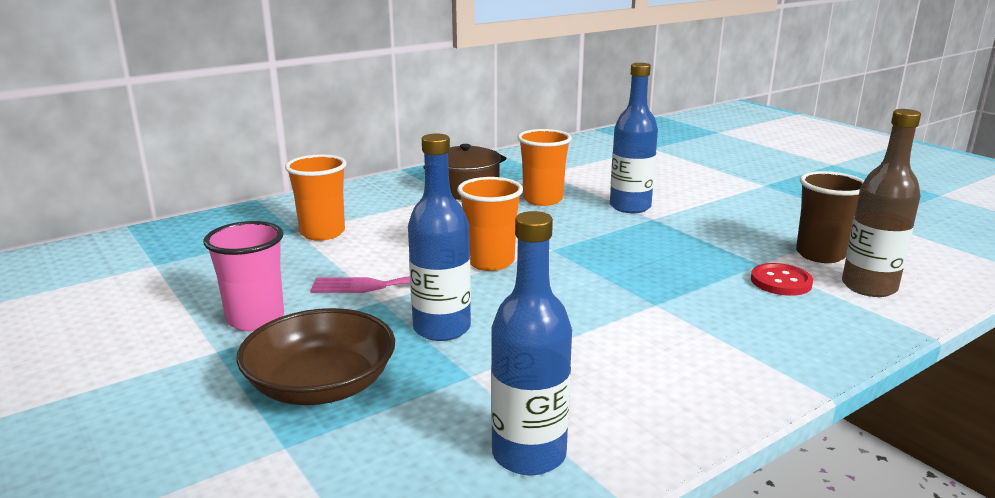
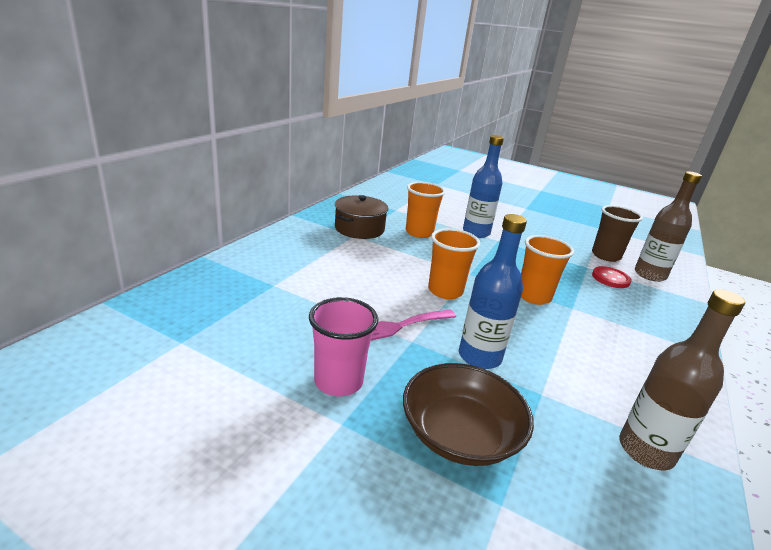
camera: 30 degrees left, 5 degrees up
(322, 233) = (297, 283): orange cup -> orange cup (533, 296)
(529, 454) = (645, 450): blue bottle -> brown bottle

